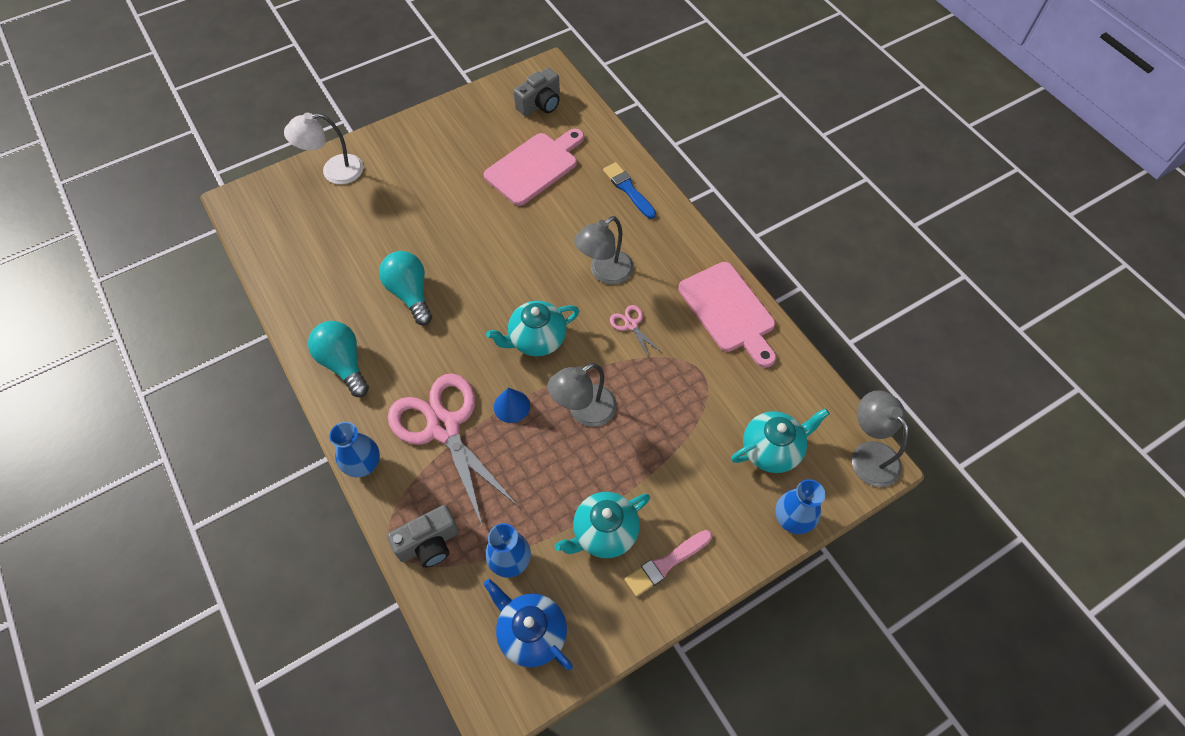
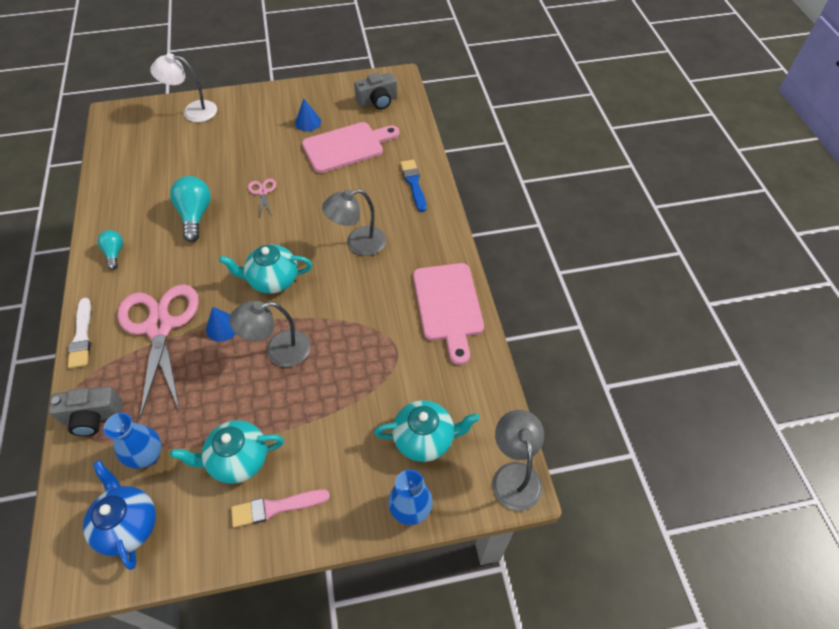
camera: 20 degrees right, 5 degrees down
(343, 363) = (114, 253): turquoise light bulb -> turquoise light bulb, size x0.58
(364, 465) = (82, 336): blue vase -> white brush
(476, 149) = (308, 122): none -> blue cone
(631, 325) = (357, 292): pink scissors -> pink scissors (262, 192)

